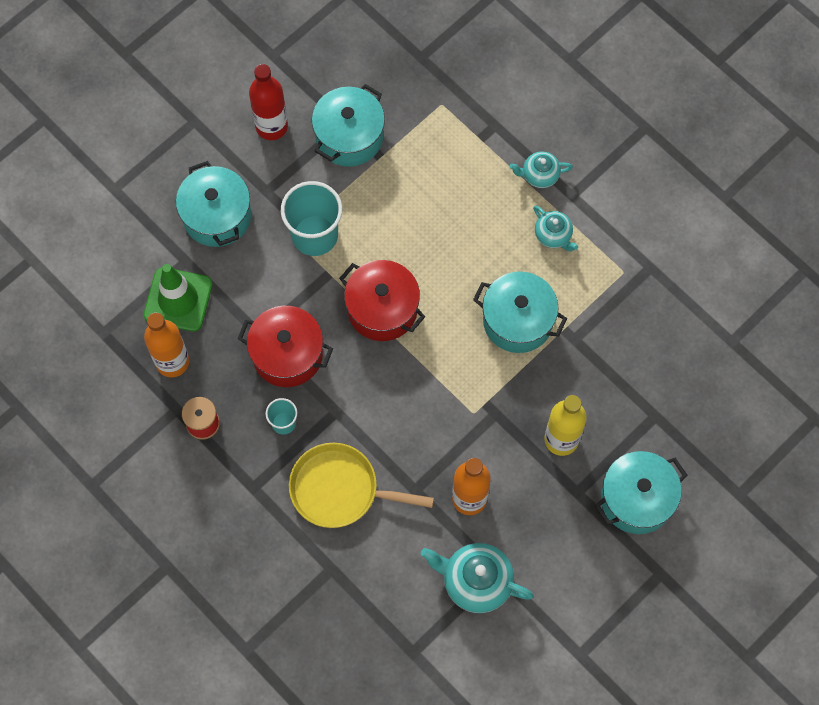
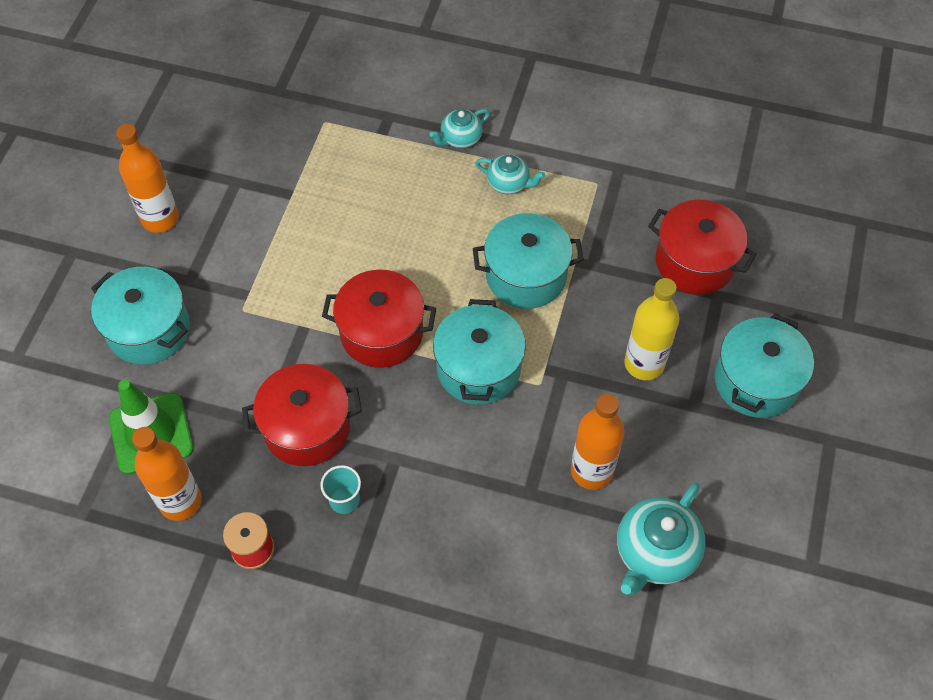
camera: 30 degrees left, 10 degrees down
(271, 126) = (160, 219): red bottle -> orange bottle
(315, 235) = (267, 297): turquoise cup -> none
(340, 489) = (449, 536): yellow pan -> none
(349, 137) = (248, 191): turquoise pot -> turquoise pot (478, 368)
(476, 582) = (655, 552): turquoise teapot -> turquoise teapot turned 45 degrees counterclockwise
(656, 379) = (695, 262): none -> red pot

